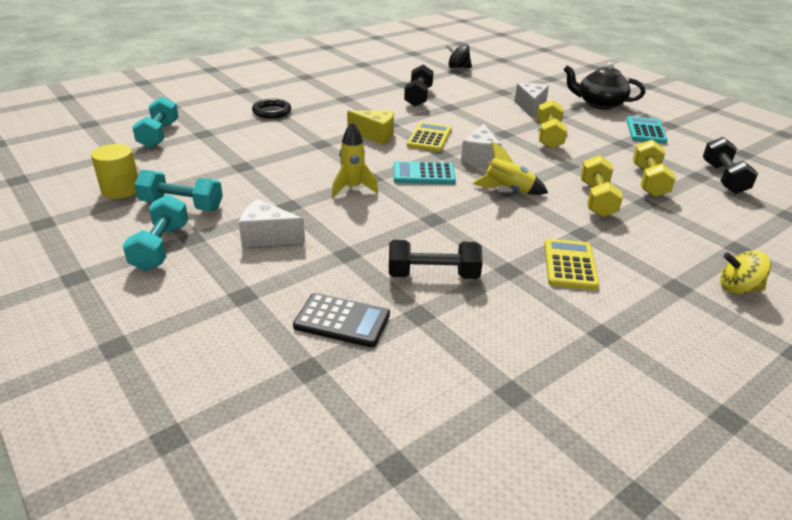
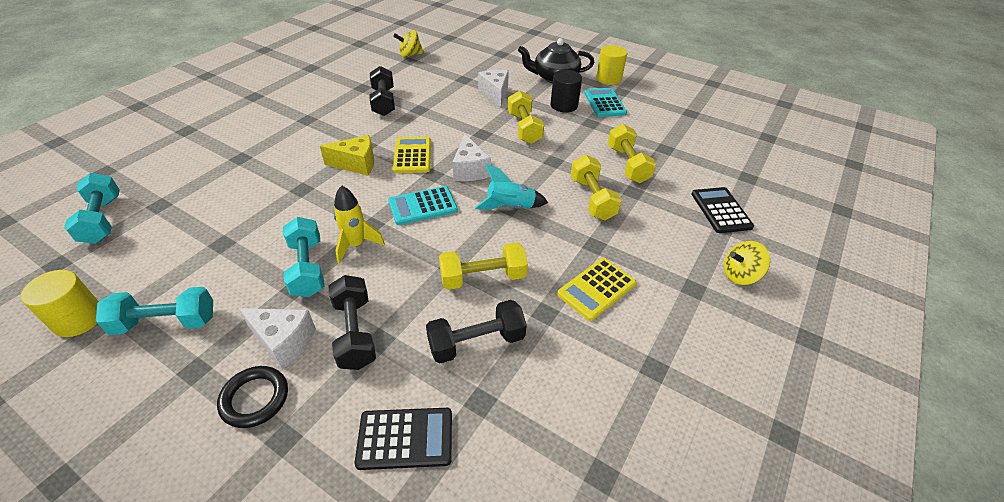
camera: 20 degrees left, 10 degrees up
(161, 247) = (159, 396): turquoise dumbbell -> turquoise dumbbell (307, 268)
(267, 237) = (284, 341): white cheese -> white cheese turned 150 degrees counterclockwise
(272, 111) = (231, 155): black ring -> black ring (255, 399)
(458, 67) = (410, 55): black spinning top -> yellow spinning top
(459, 233) = (483, 277): none -> yellow dumbbell
(508, 190) = (510, 207): yellow rocket -> turquoise rocket
(570, 265) = (596, 289): yellow calculator -> yellow calculator turned 120 degrees counterclockwise
(599, 126) = (564, 105): none -> black cylinder
(659, 113) = (608, 79): none -> yellow cylinder
(723, 178) = (685, 146): black dumbbell -> black dumbbell (355, 332)
(741, 235) = (721, 210): none -> black calculator

